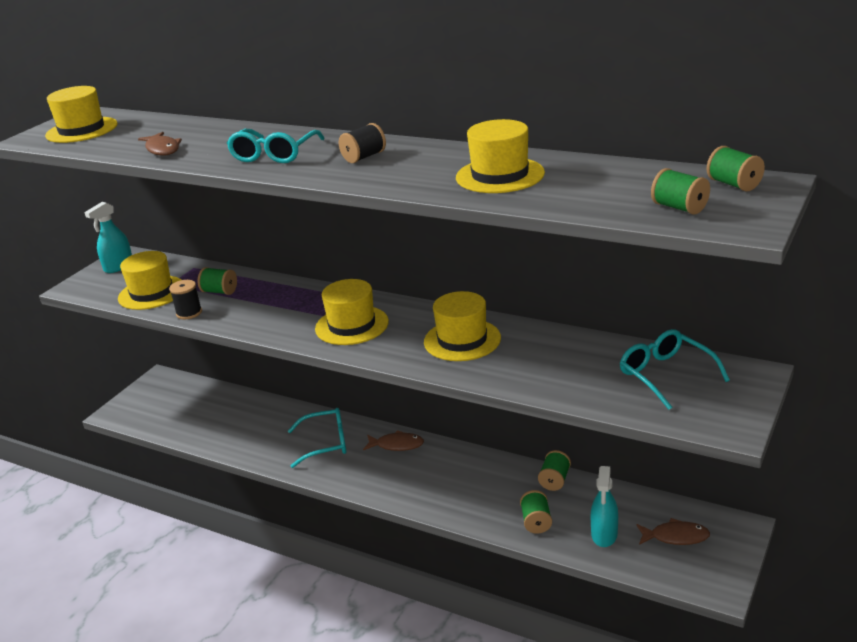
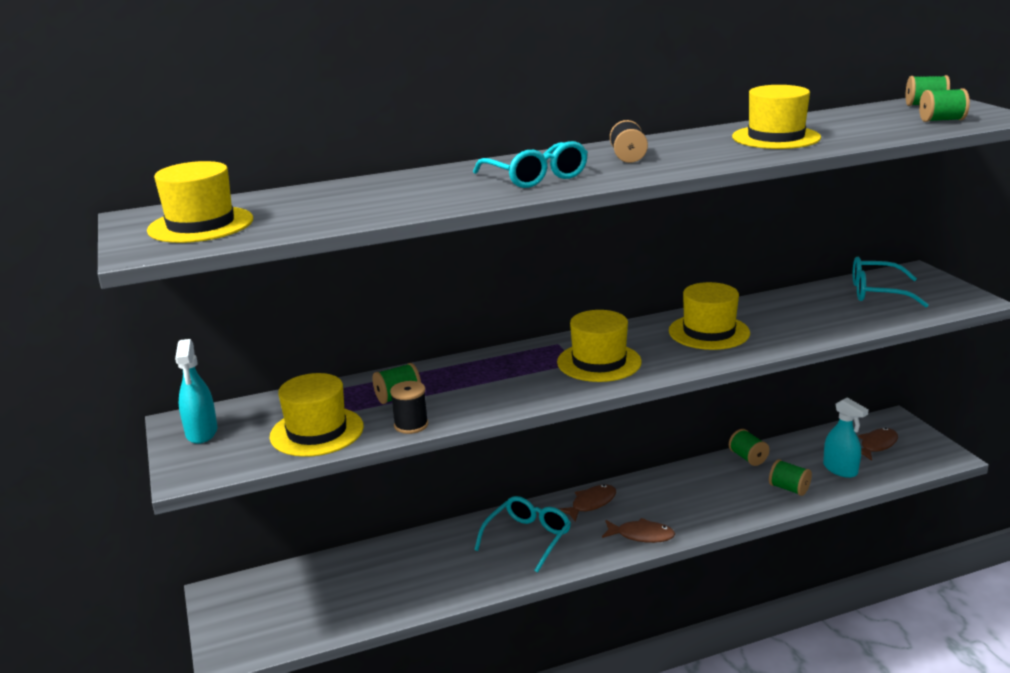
camera: 50 degrees left, 5 degrees down
(162, 149) = (390, 206): brown fish -> brown fish (641, 535)

